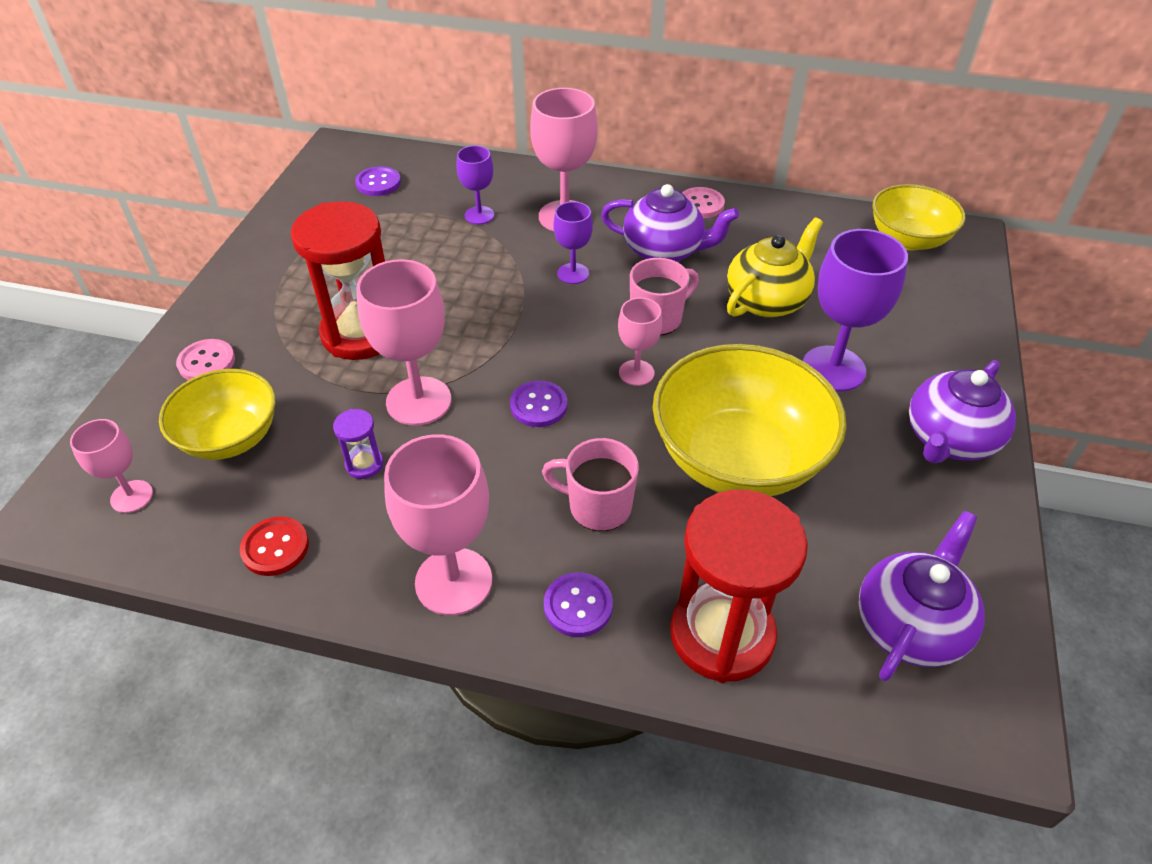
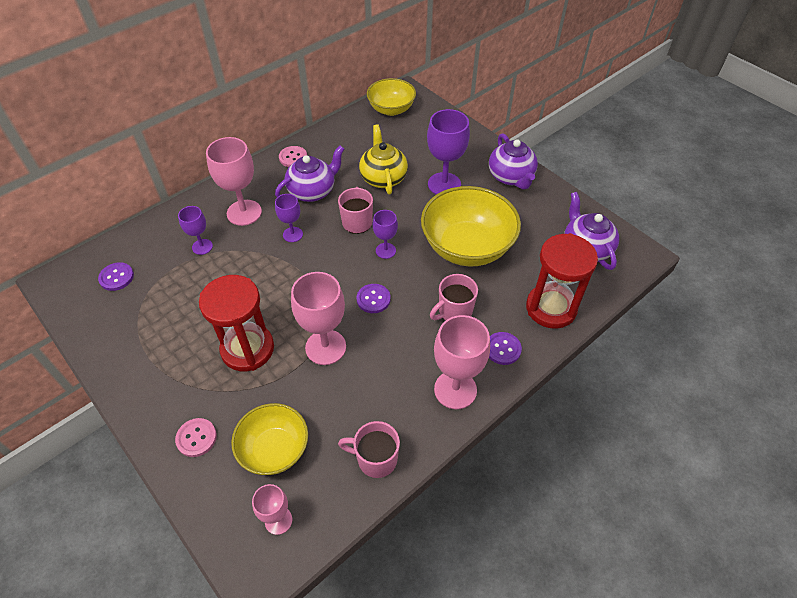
camera: 55 degrees left, 5 degrees up
(275, 547) = (375, 459): red button -> pink mug
(364, 464) = (350, 392): purple hourglass -> none
(636, 373) = (385, 250): pink goblet -> purple goblet

